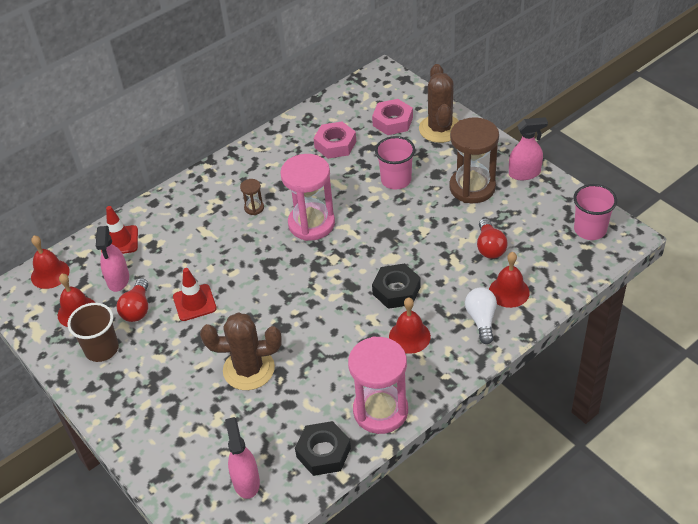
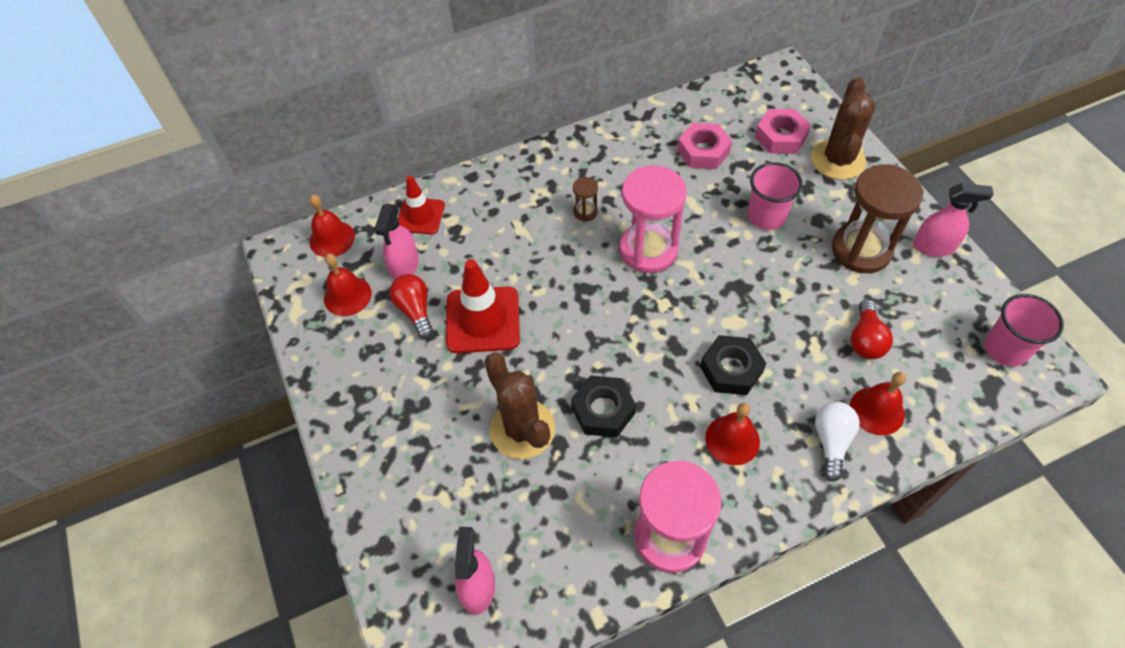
camera: 15 degrees right, 10 degrees up
(101, 349) = (360, 352): brown cup -> none
(137, 309) = (415, 310): red light bulb -> red light bulb turned 135 degrees clockwise
(194, 303) = (483, 320): red traffic cone -> red traffic cone, size x1.55
(249, 369) = (522, 429): brown cactus -> brown cactus turned 45 degrees clockwise
(323, 452) = (583, 576): black nut -> black nut (603, 410)

